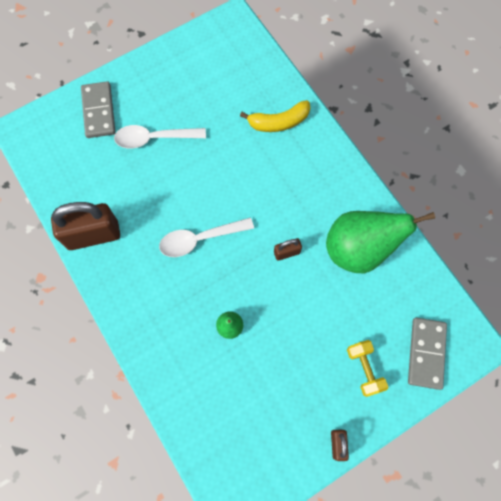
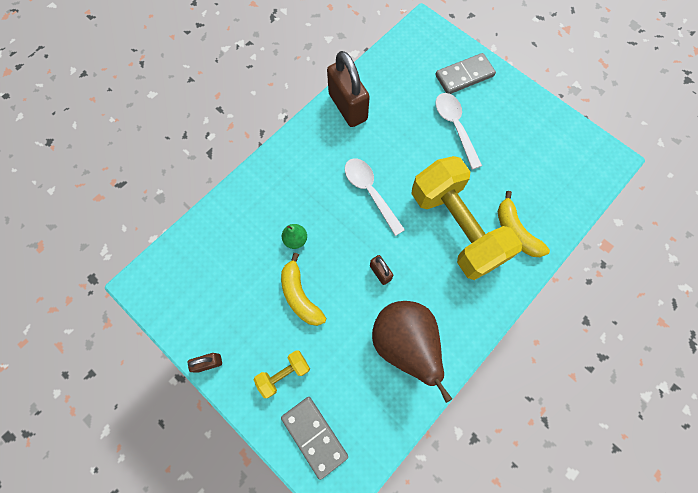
camera: 75 degrees right, 0 degrees up
(260, 171) = (456, 227): none -> yellow dumbbell
(290, 336) = (300, 296): none -> yellow banana
(359, 249) = (404, 343): green pear -> brown pear
(426, 353) = (314, 436): grey domino -> grey domino turned 60 degrees clockwise

